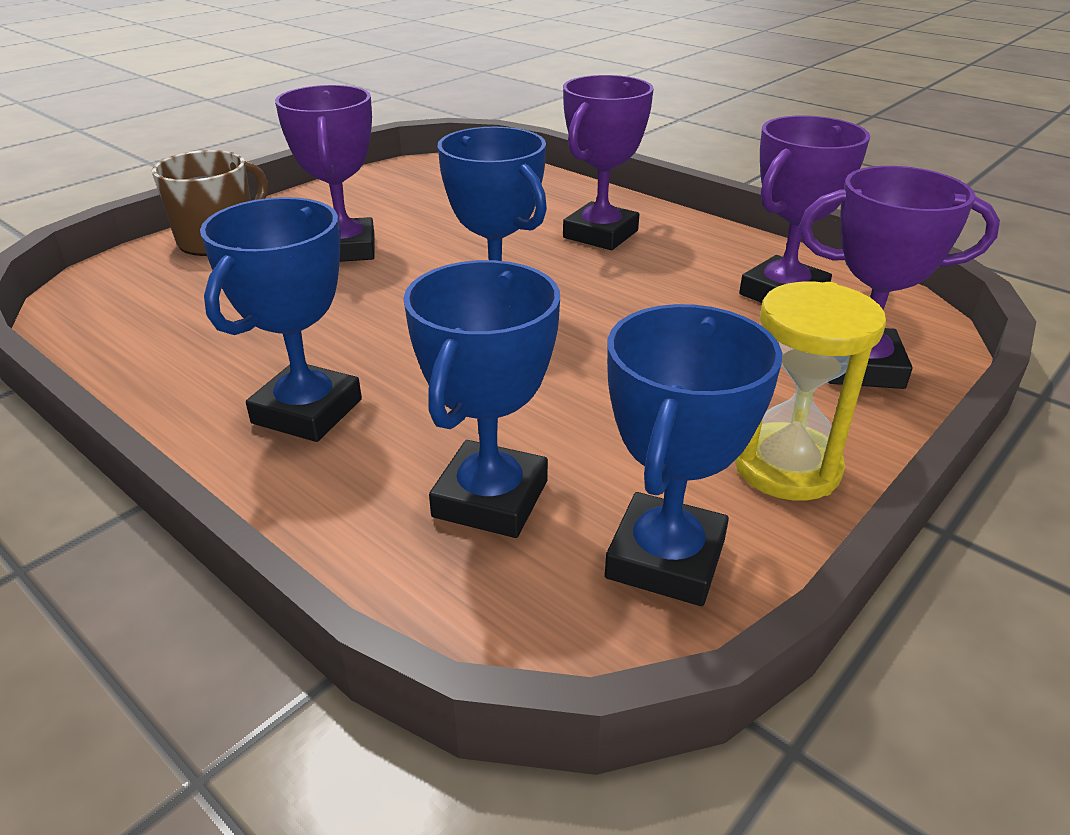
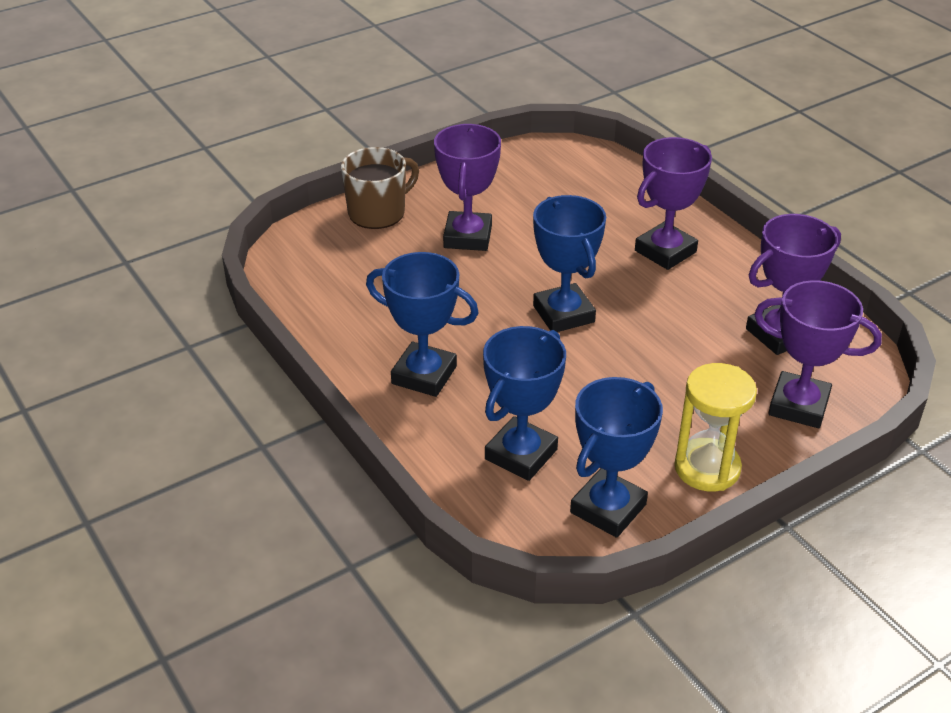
camera: 15 degrees right, 5 degrees up
(307, 411) = (424, 375): blue trophy -> blue trophy turned 75 degrees clockwise

